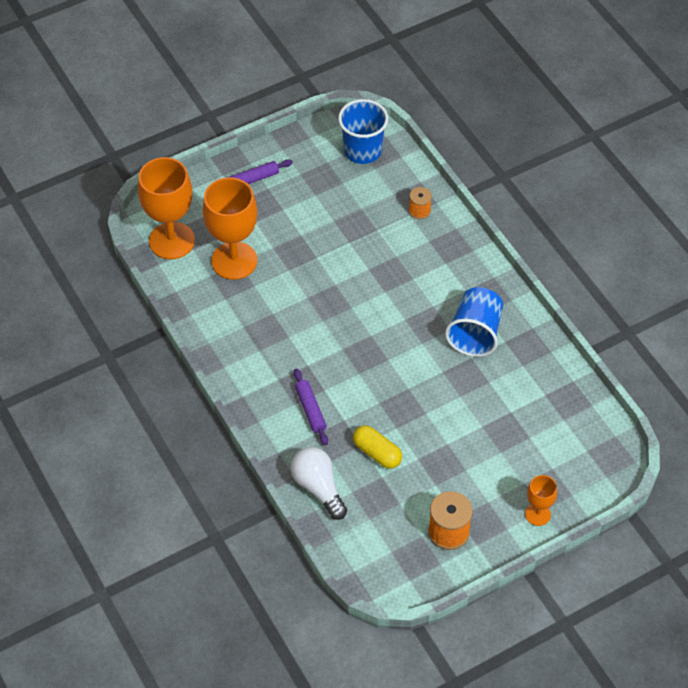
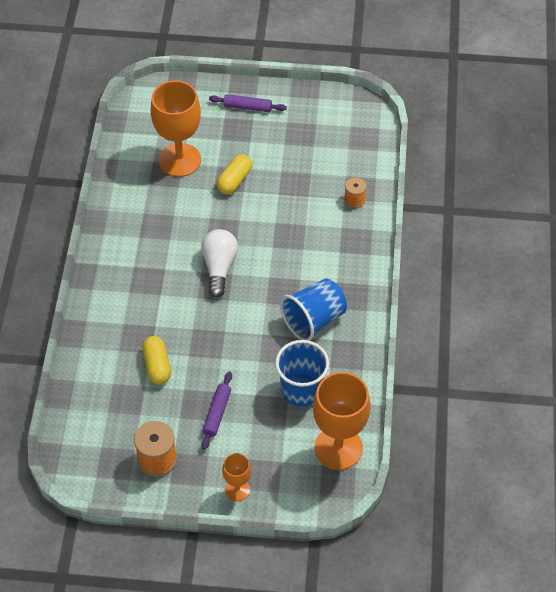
camera: 35 degrees right, 0 degrees up
(171, 241) = (148, 120): orange goblet -> orange goblet (338, 448)
(300, 252) = (234, 180): none -> yellow capsule
(310, 410) = (137, 303): purple rolling pin -> purple rolling pin (217, 413)
(318, 487) = (91, 365): white light bulb -> white light bulb (219, 267)
(362, 150) = (351, 129): blue cup -> blue cup (301, 390)

